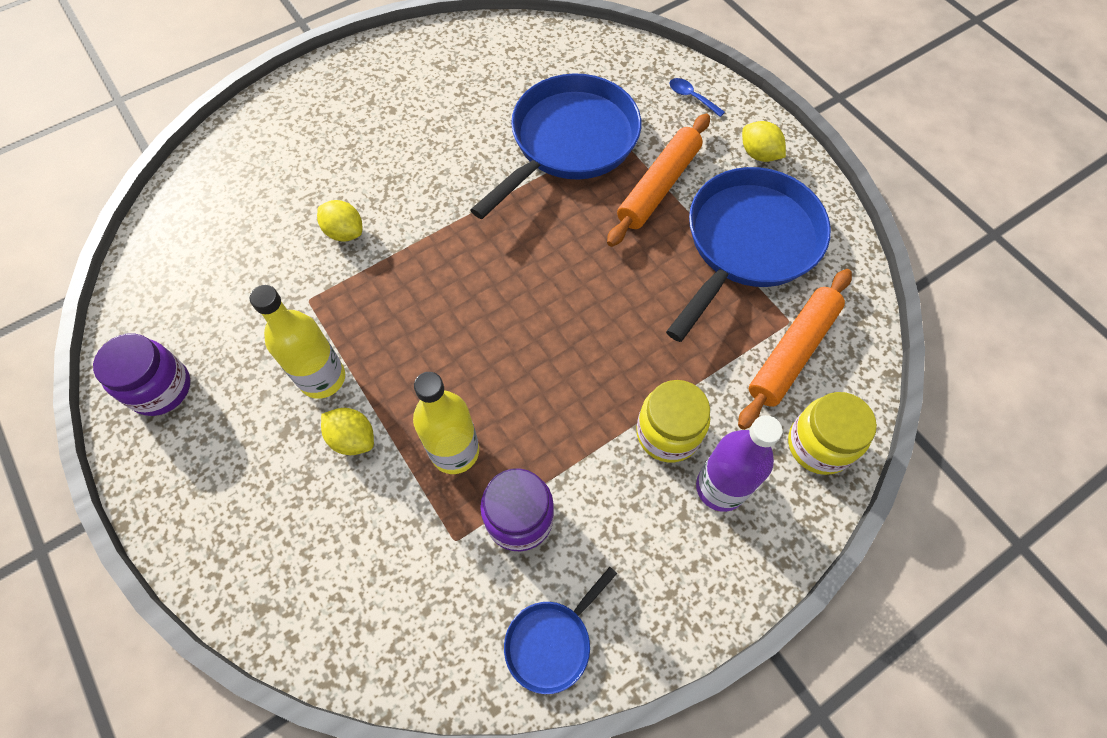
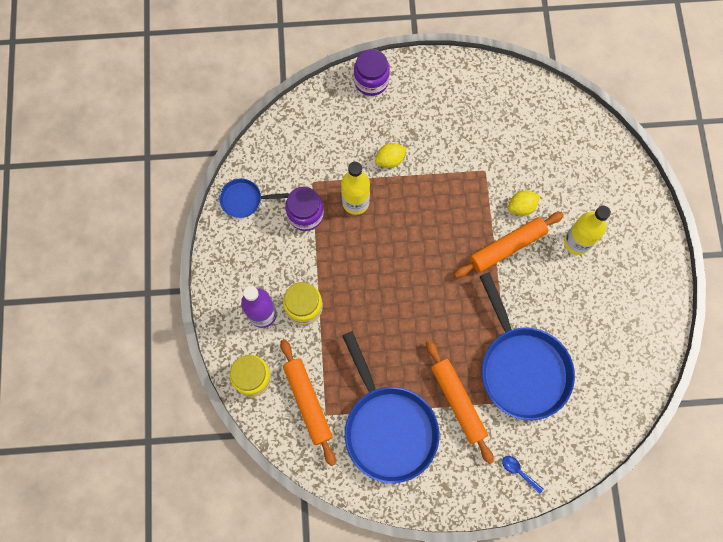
camera: 120 degrees right, 10 degrees up
(160, 388) = (469, 85): purple jar -> purple jar (371, 81)
(322, 378) = (432, 159): yellow bottle -> yellow bottle (577, 242)
(415, 223) = (507, 247): none -> orange rolling pin
(552, 641) = (244, 200): blue pan -> blue pan turned 75 degrees counterclockwise
(691, 97) = (518, 472): blue spoon -> blue spoon turned 120 degrees counterclockwise
(759, 154) = (448, 483): yellow lemon -> none

